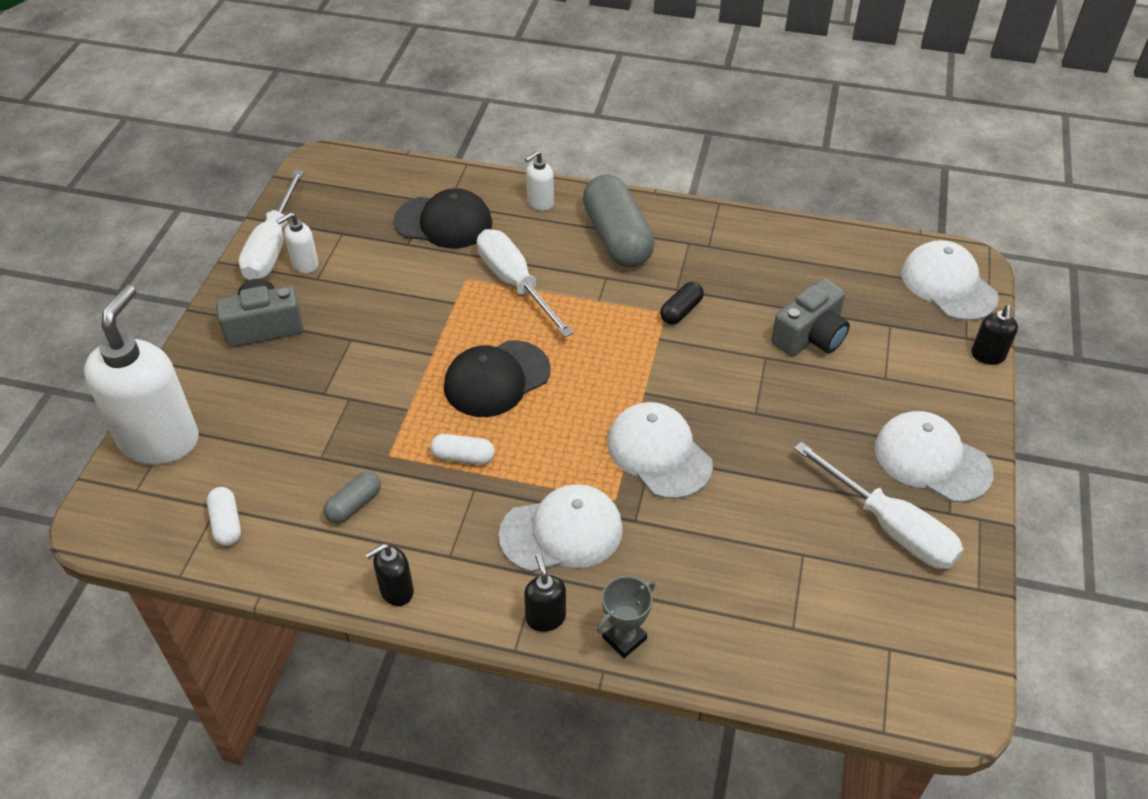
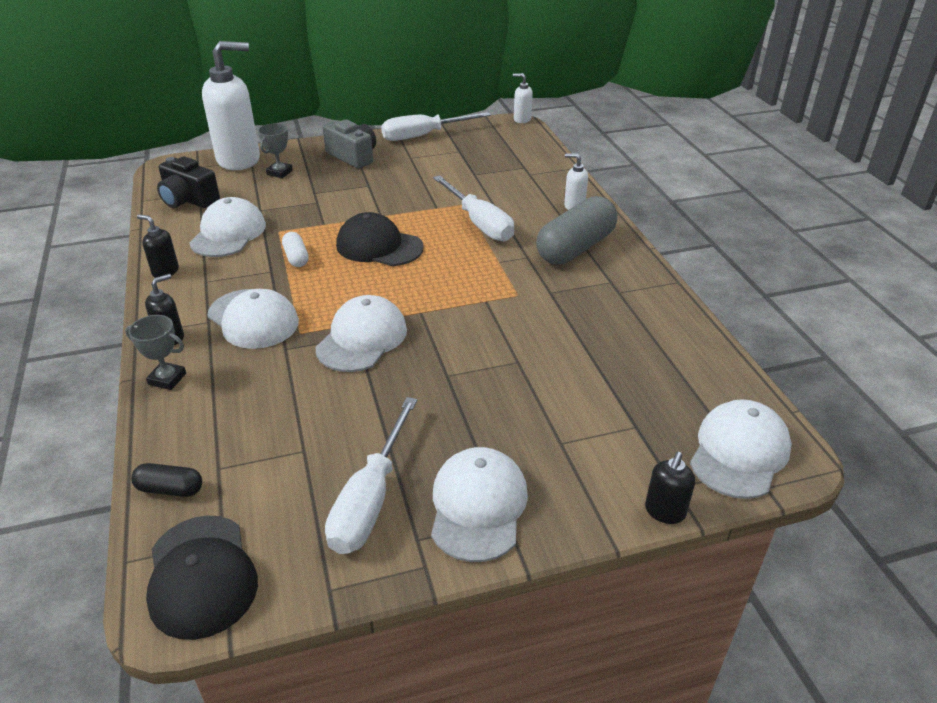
camera: 60 degrees right, 10 degrees down
(227, 523) = (188, 200): white capsule -> black camera
(238, 409) = (279, 172): none -> grey trophy
(304, 264) = (418, 150): white soap dispenser -> white soap dispenser (522, 119)
(354, 505) = (228, 233): grey capsule -> white cap
(443, 222) = (509, 178): black cap -> black cap (201, 576)
(515, 283) = (479, 223): white screwdriver -> white screwdriver turned 120 degrees clockwise
(681, 311) = (527, 302): black capsule -> black capsule (170, 489)
(810, 336) = (568, 379): grey camera -> none
(987, 356) = (664, 512): black soap dispenser -> black soap dispenser turned 45 degrees counterclockwise

